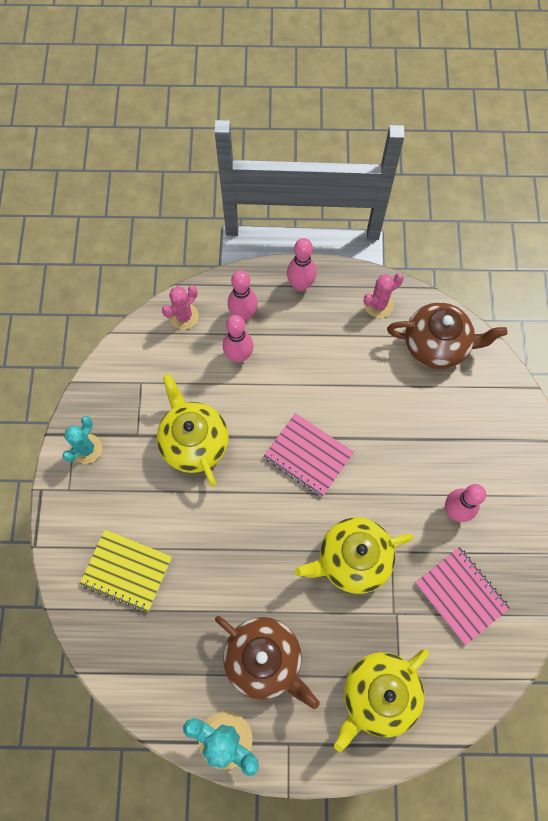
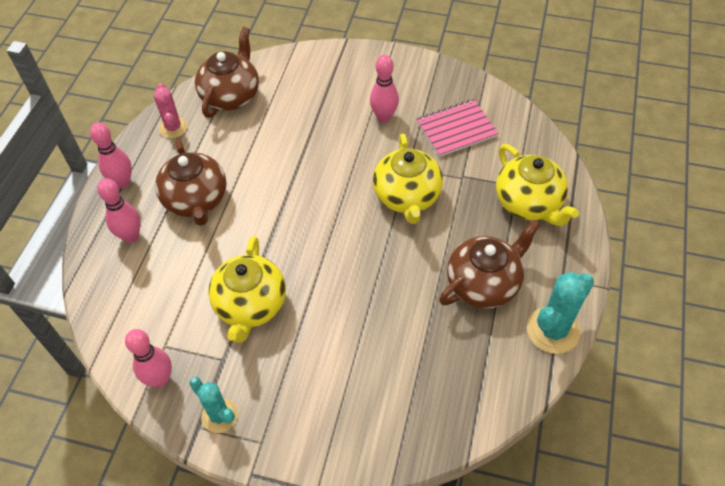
camera: 75 degrees left, 15 degrees down
(127, 571) = (370, 394): yellow notebook -> none
(184, 316) = (106, 291): pink cactus -> none
(194, 442) = (251, 305): yellow teapot -> yellow teapot turned 75 degrees counterclockwise
(239, 356) = (174, 248): pink bowling pin -> pink bowling pin (160, 379)
(296, 356) = (196, 200): none -> brown teapot
(308, 455) = (299, 211): pink notebook -> none

